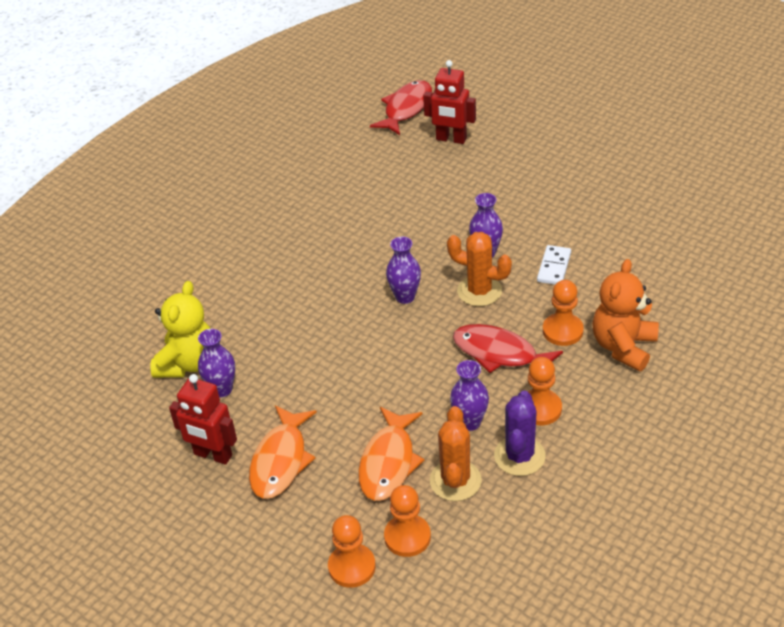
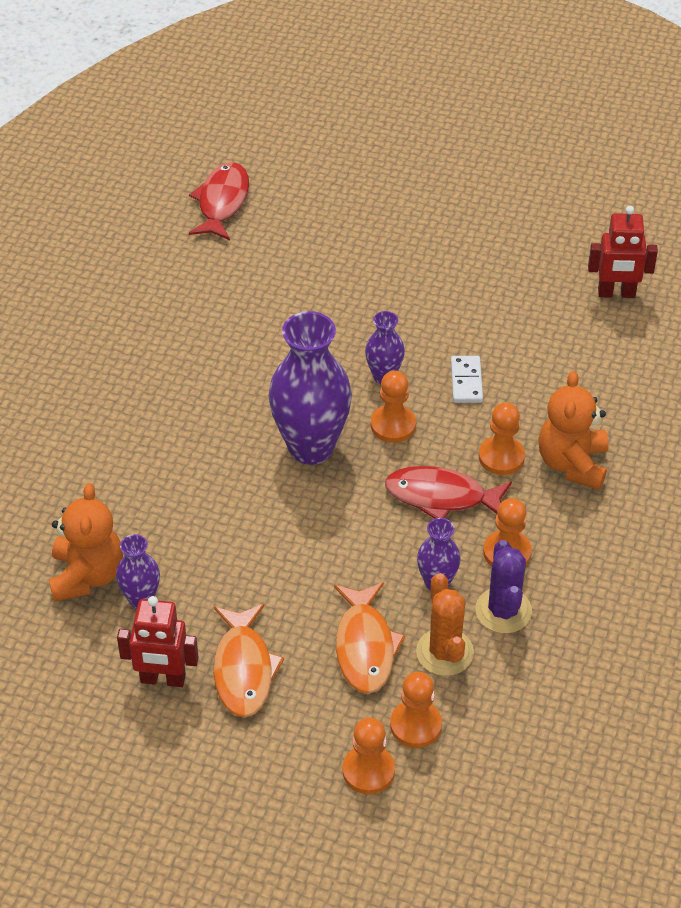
camera: 20 degrees left, 5 degrees up
(188, 363) = (87, 575): yellow teddy bear -> orange teddy bear
(405, 297) = (311, 447): purple vase -> purple vase, size x2.00
(451, 139) = (291, 236): red robot -> red robot (616, 293)
(479, 291) = (393, 425): orange cactus -> orange pawn

